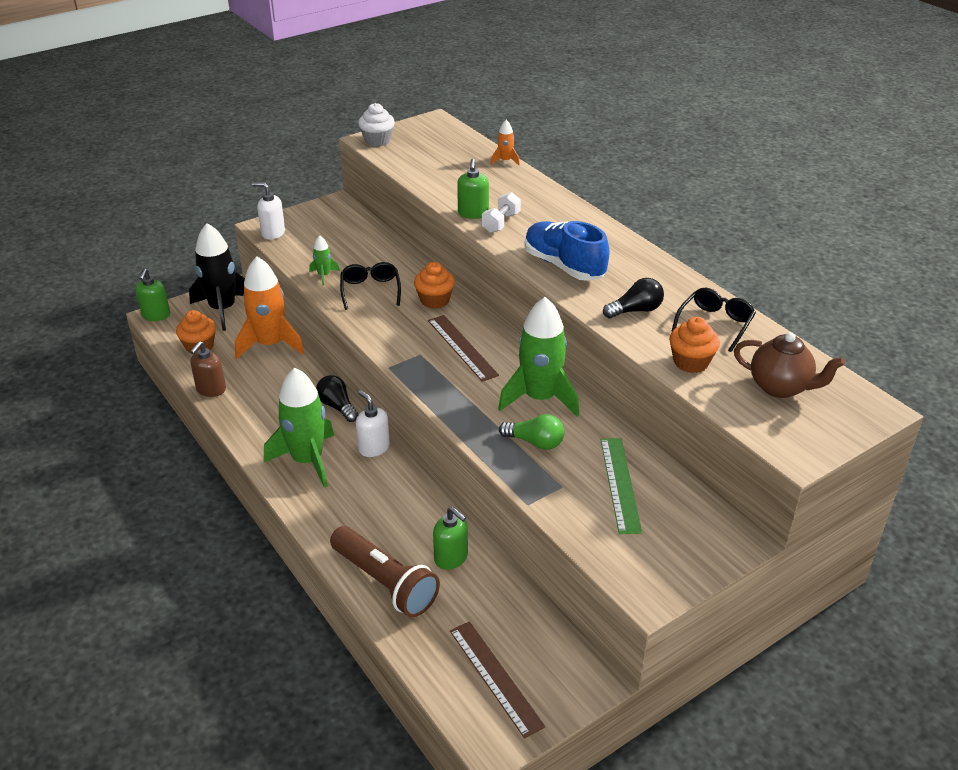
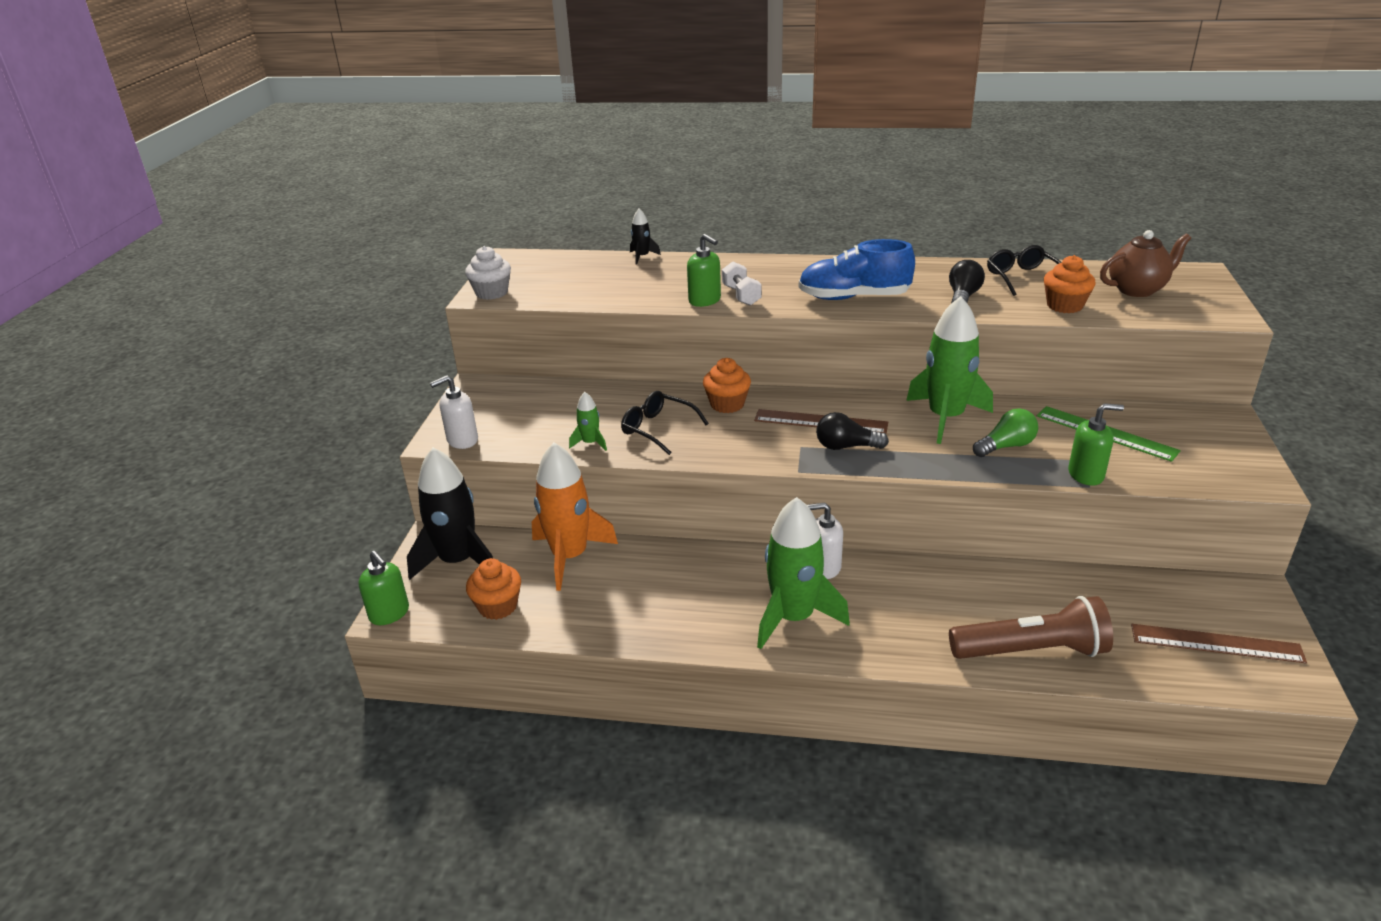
camera: 45 degrees left, 5 degrees down
(211, 390) = (588, 632): brown soap dispenser -> none
(337, 406) = (732, 560): black light bulb -> black light bulb (846, 447)
(451, 558) = (1034, 595): green soap dispenser -> green soap dispenser (1086, 475)
(505, 161) = (642, 257): orange rocket -> black rocket

